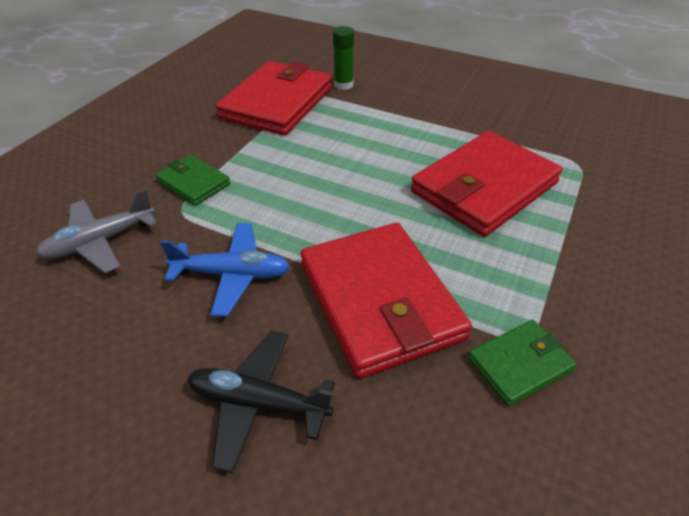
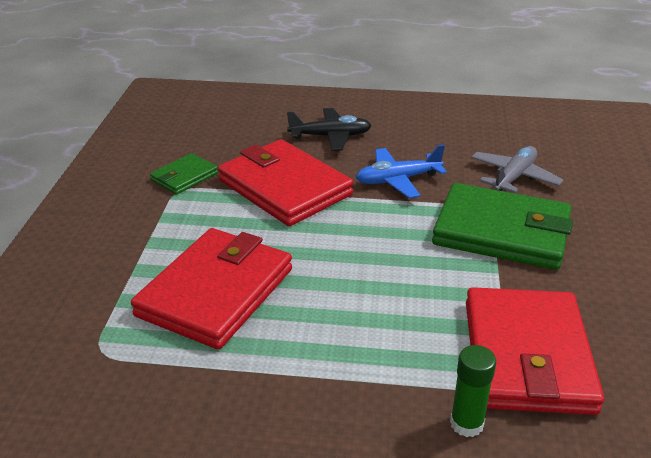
camera: 160 degrees right, 10 degrees down
(193, 183) = (502, 232): green wallet -> green wallet, size x2.02

